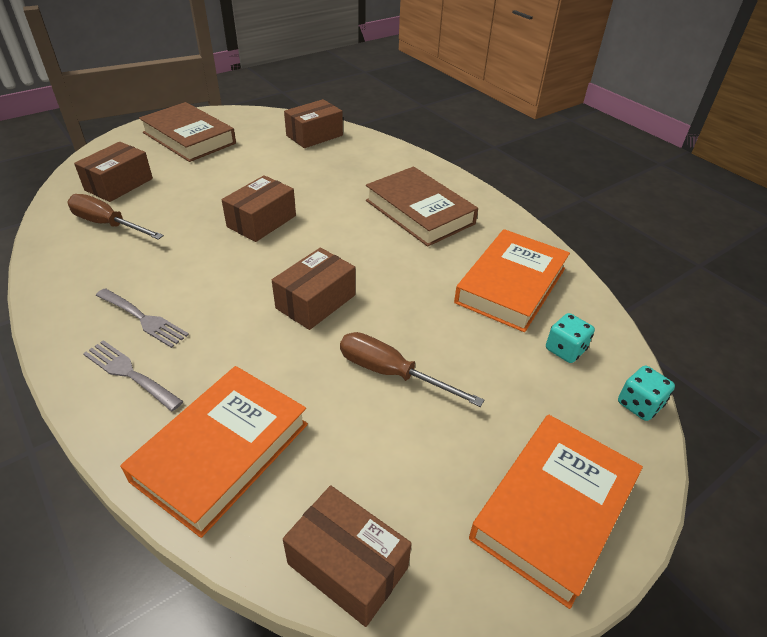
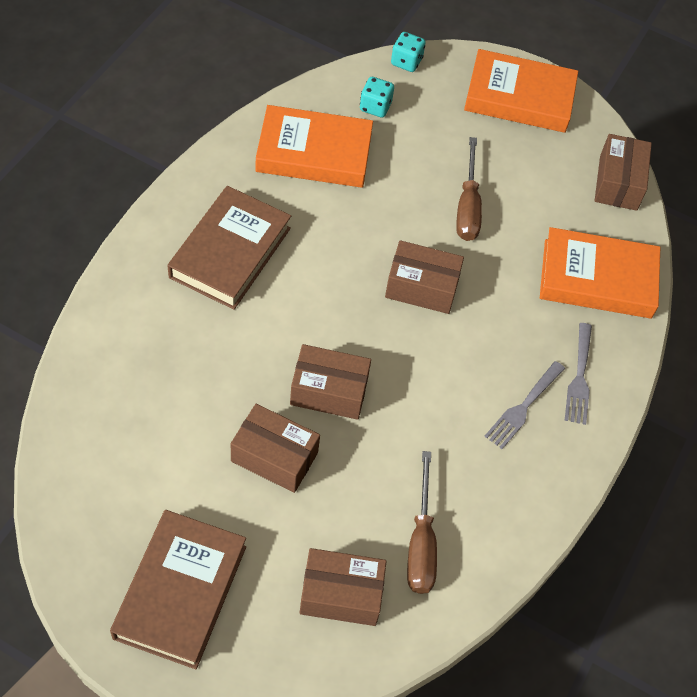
camera: 120 degrees left, 15 degrees up
(143, 319) = (523, 407): grey fork -> grey fork turned 150 degrees counterclockwise
(314, 135) = (96, 431): brown box -> brown box (274, 456)

